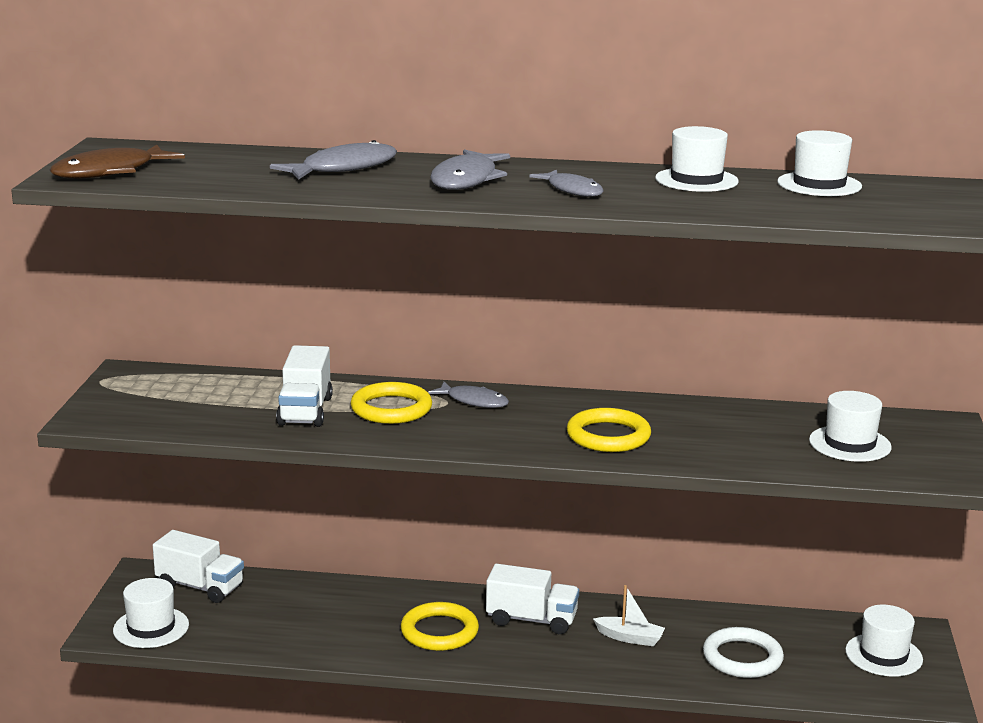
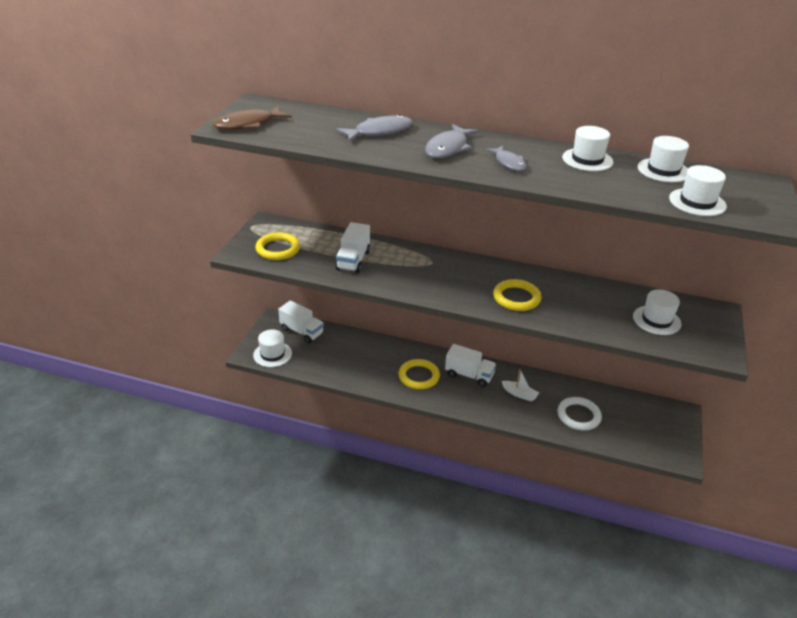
camera: 10 degrees right, 15 degrees up
(391, 409) = (400, 264): yellow ring -> yellow ring (278, 249)
(474, 401) = (447, 263): grey fish -> none
(883, 655) = (658, 425): white hat -> white hat (697, 202)

